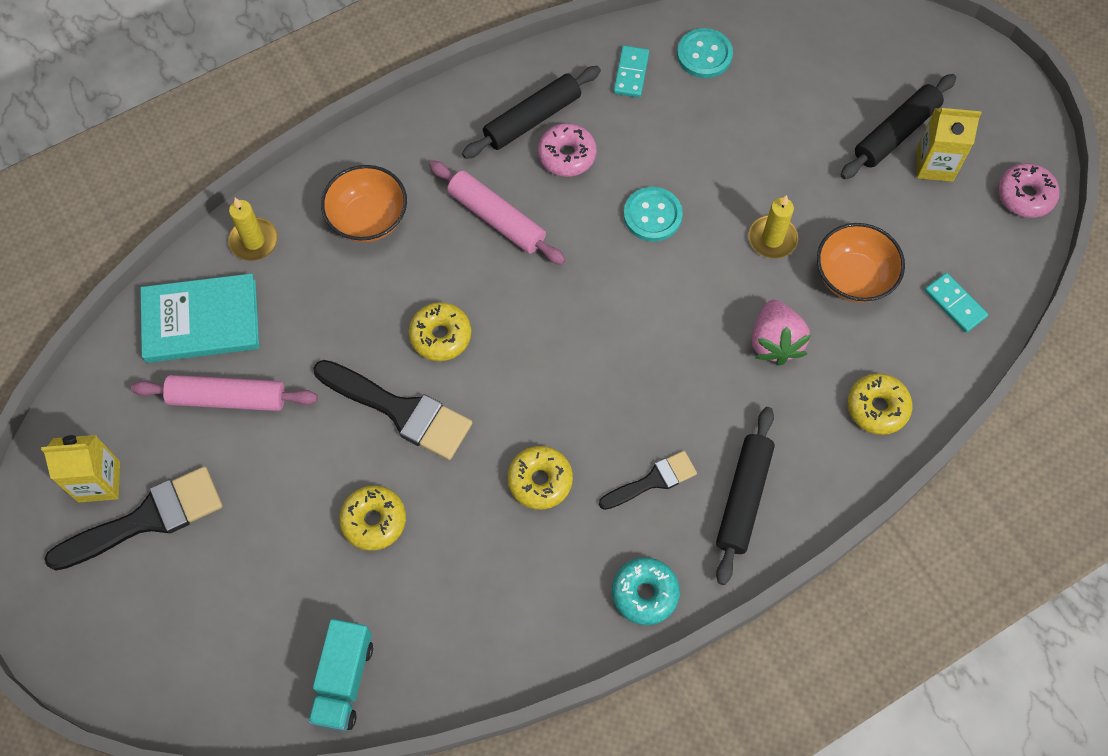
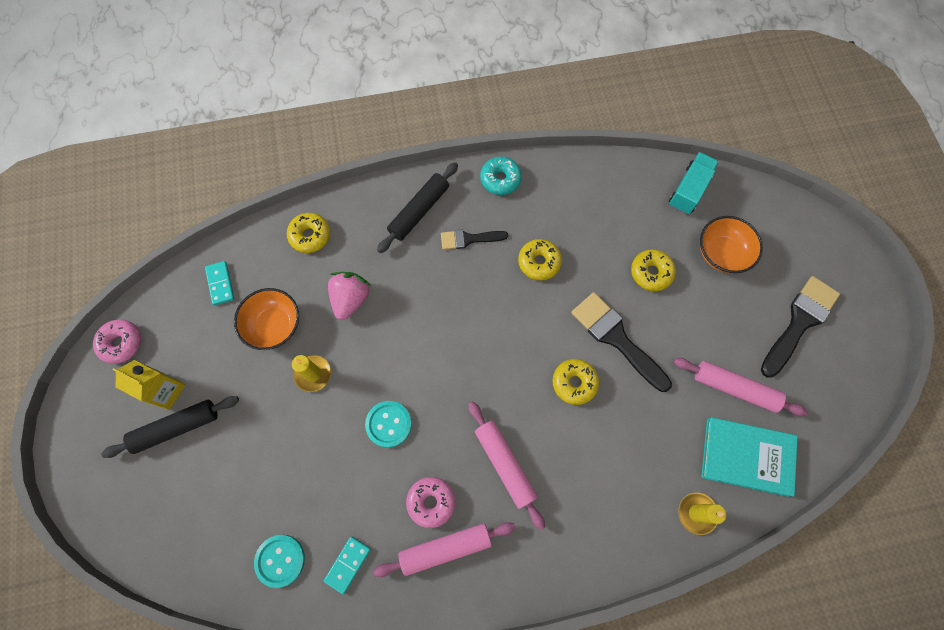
camera: 160 degrees left, 5 degrees up
(99, 481) = (830, 359): yellow carton -> none
(146, 519) = (799, 322): black brush -> black brush turned 135 degrees clockwise
(368, 219) = (603, 501): orange bowl -> orange bowl (721, 253)
(532, 119) = (445, 548): black rolling pin -> pink rolling pin

